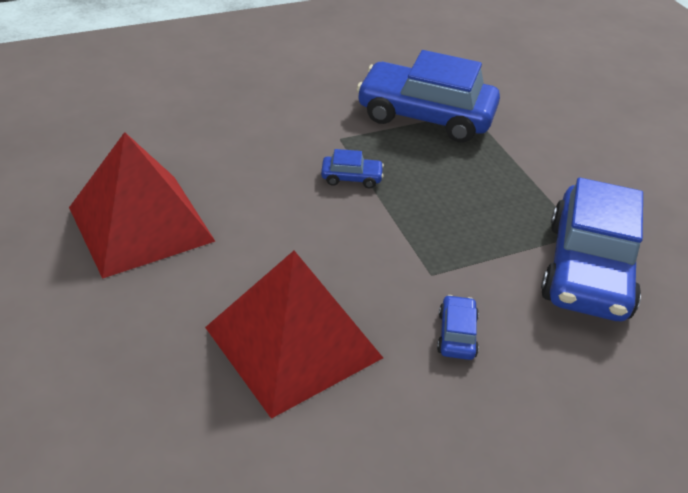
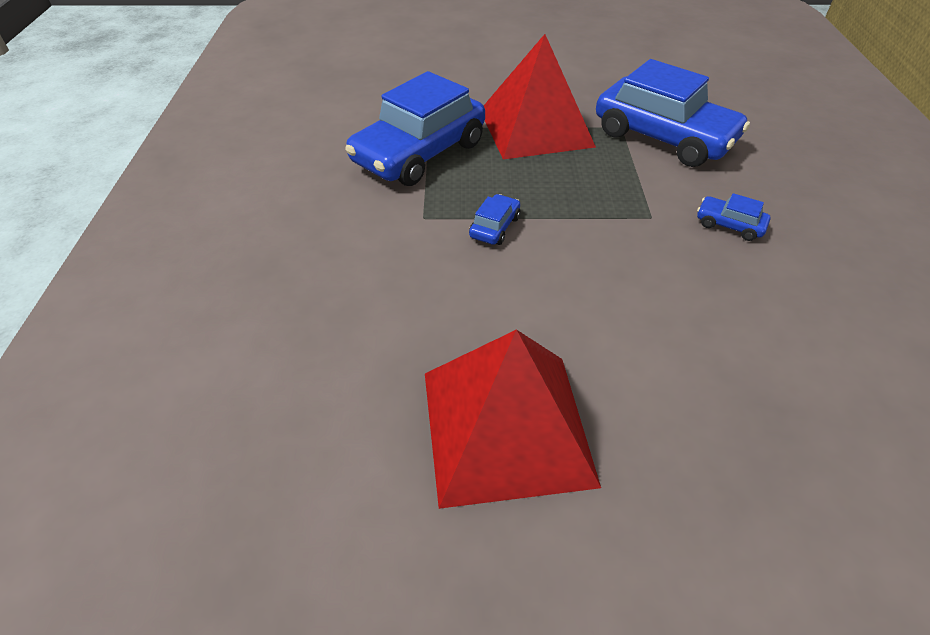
camera: 65 degrees left, 5 degrees up
(292, 342) = (730, 331): red pyramid -> red pyramid (535, 128)

